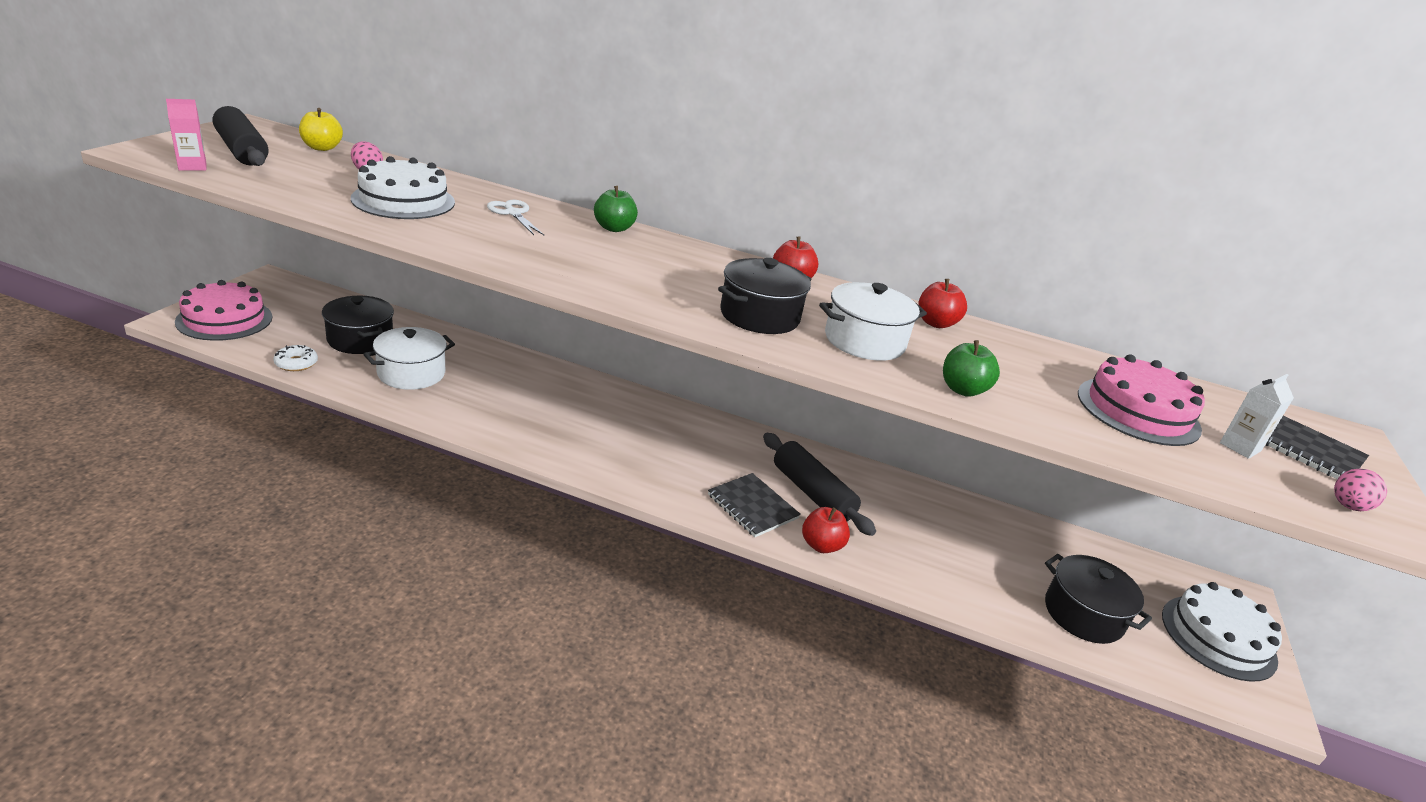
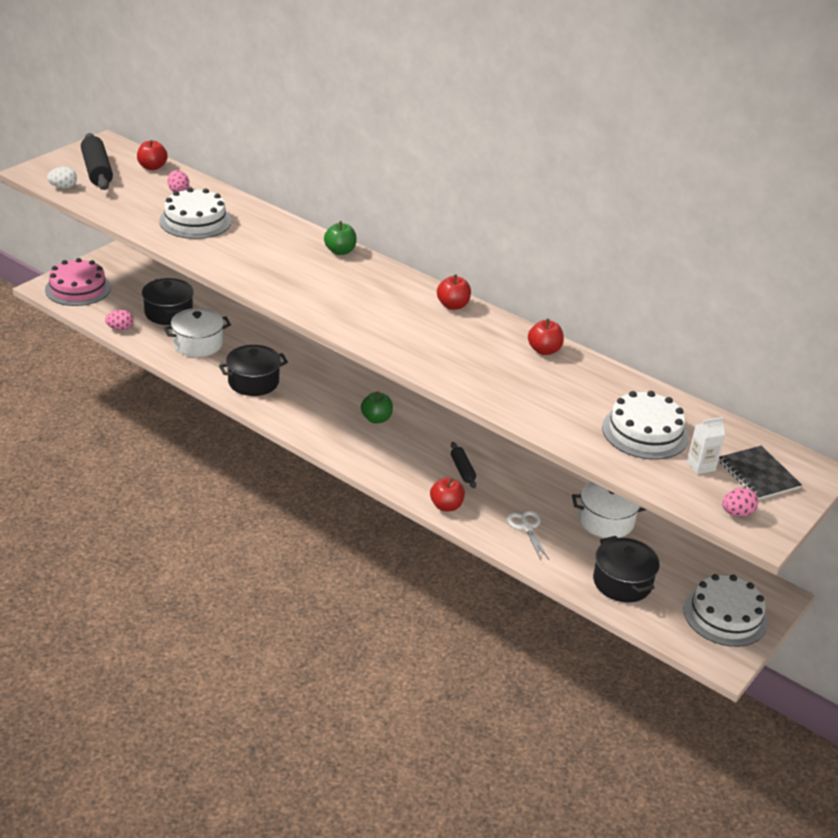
camera: 20 degrees right, 5 degrees up
(192, 166) = (63, 187): pink carton -> white egg
(296, 363) = (120, 328): white donut -> pink egg
(322, 148) = (152, 167): yellow apple -> red apple
(513, 213) = (269, 235): white scissors -> white scissors (527, 527)
(752, 506) = (409, 473): black notebook -> none
(759, 316) = (405, 334): black pot -> black pot (253, 382)
(812, 493) = (462, 470): black rolling pin -> black rolling pin, size x0.55
(864, 341) = (471, 360): white pot -> white pot (606, 520)
(962, 390) = (516, 403): green apple -> green apple (376, 419)
(1138, 411) = (645, 432): pink cake -> white cake

